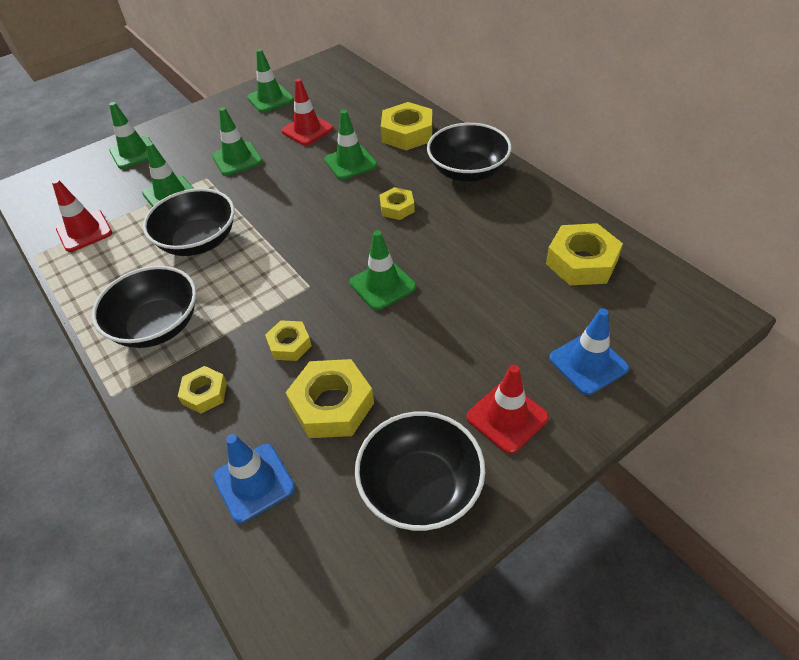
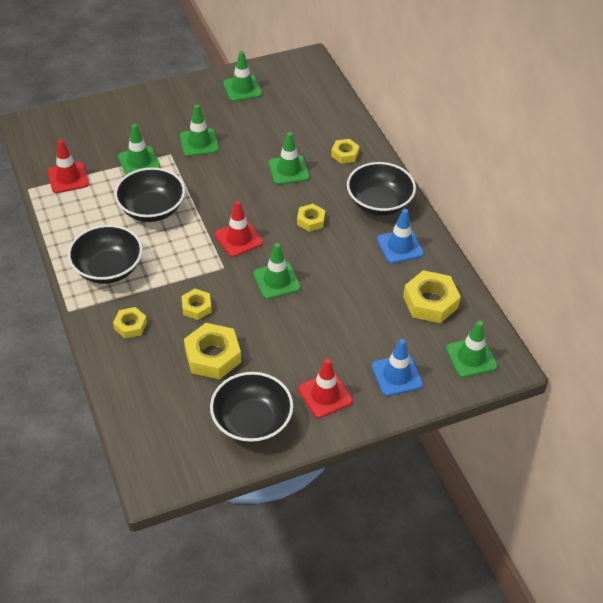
camera: 10 degrees right, 0 degrees up
(134, 153) = (118, 114): green traffic cone -> green traffic cone (471, 357)
(254, 482) = (148, 390): blue traffic cone -> blue traffic cone (400, 246)
(307, 130) = (264, 129): red traffic cone -> red traffic cone (238, 239)
(407, 133) = (345, 154): yellow nut -> yellow nut, size x0.58

